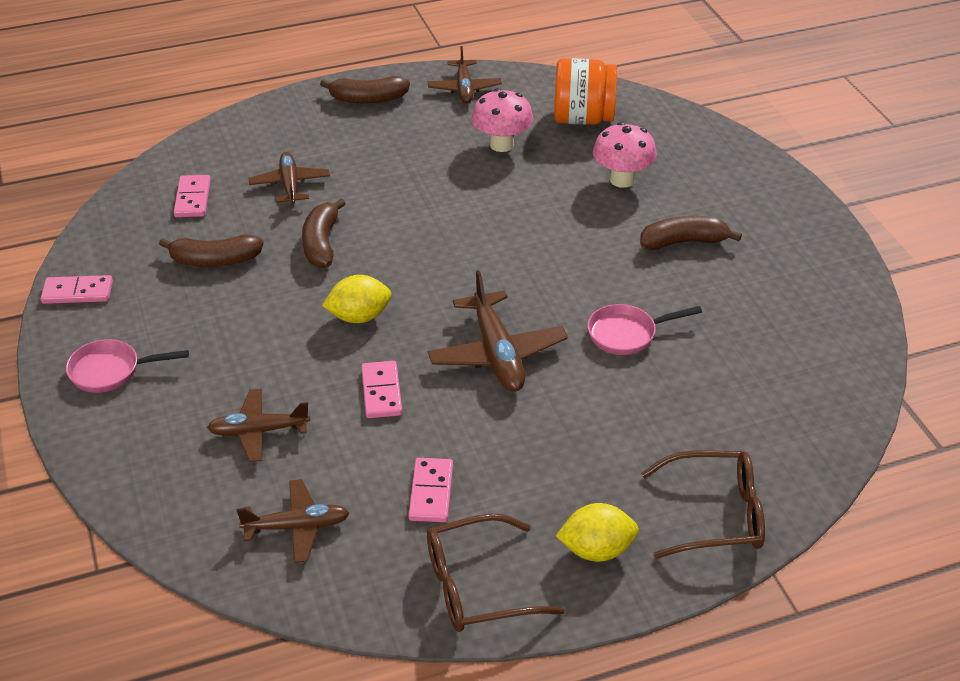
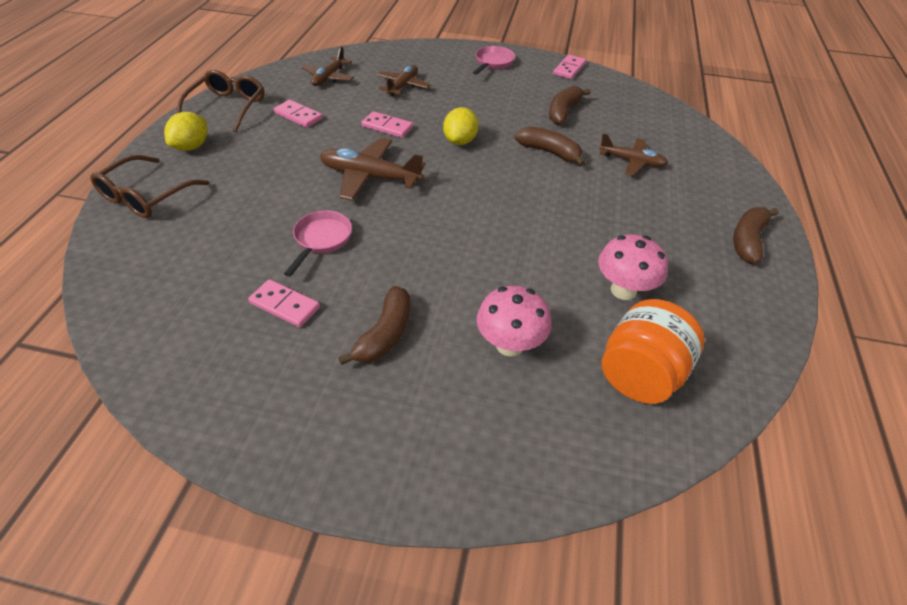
camera: 120 degrees right, 5 degrees up
(193, 199) = (640, 122): pink domino -> pink domino (284, 305)
(464, 88) = (744, 310): brown plane -> none

